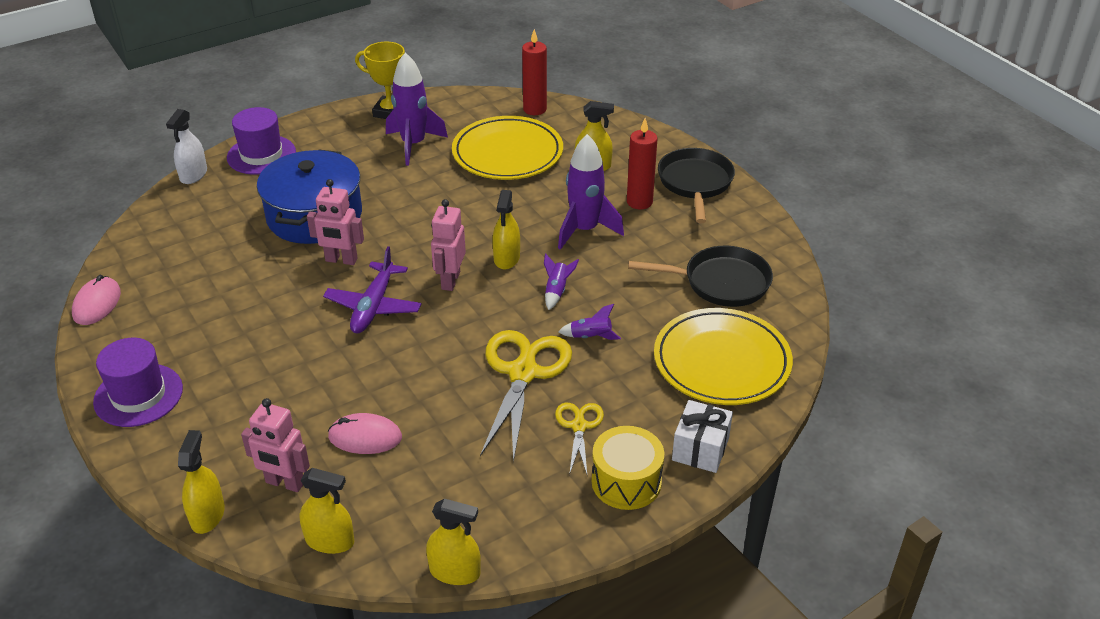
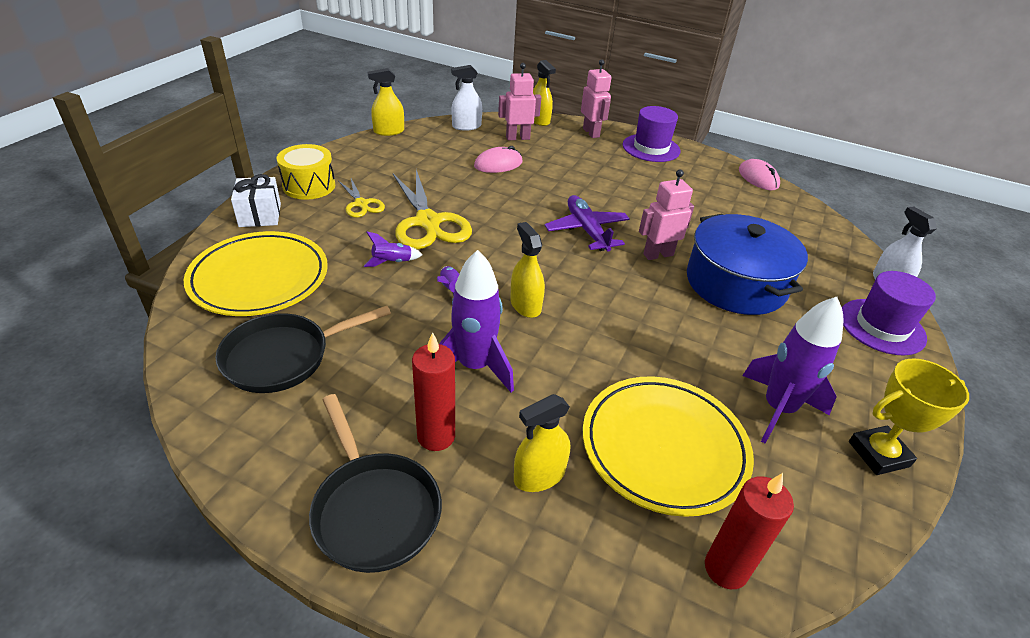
camera: 145 degrees right, 0 degrees up
(330, 541) = (466, 126): yellow spray bottle -> white spray bottle
(450, 280) = (553, 268): pink robot -> pink robot (591, 133)

